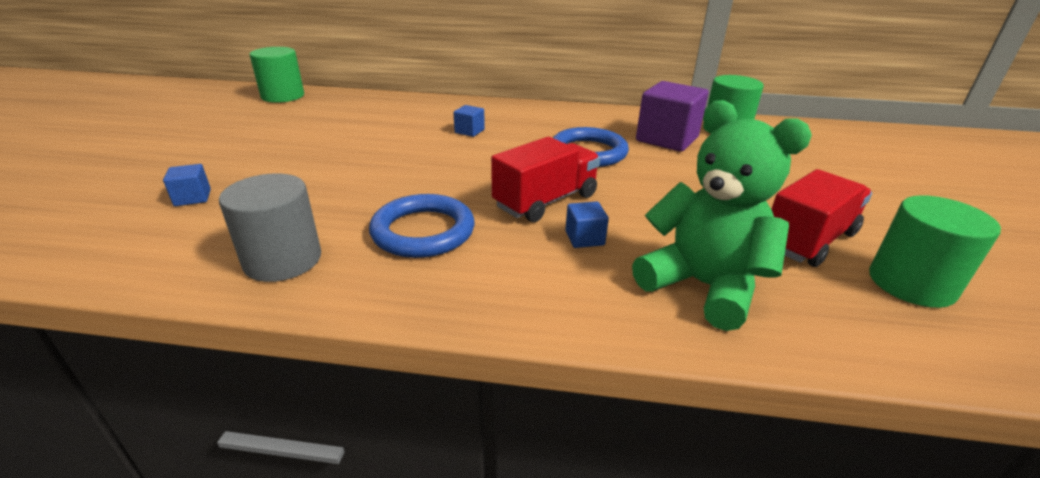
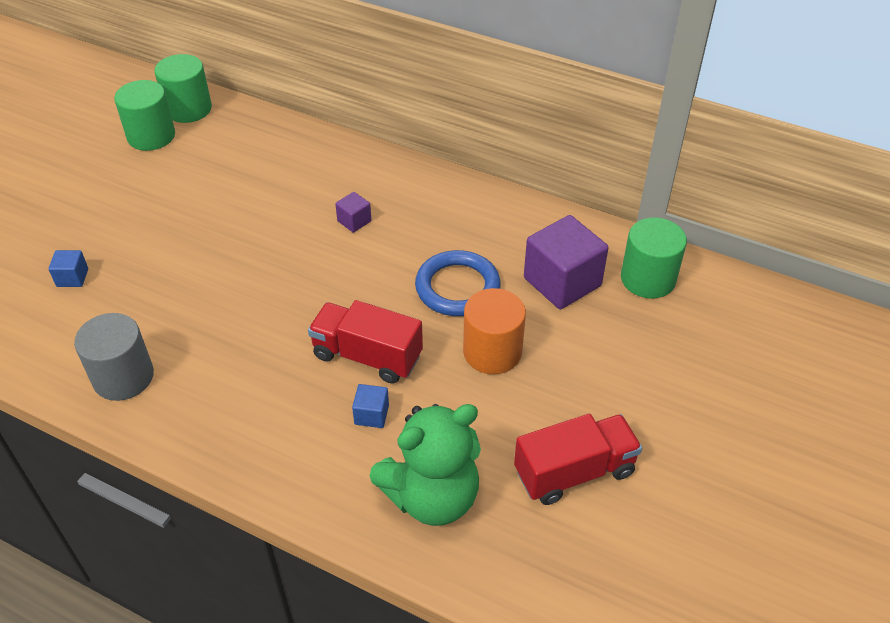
camera: 20 degrees right, 15 degrees up
(423, 231) = (241, 370): blue ring -> none
(469, 131) = (354, 221): blue cube -> purple cube
(546, 201) = (367, 356): red truck -> red truck turned 135 degrees counterclockwise
(654, 181) = (492, 352): none -> orange cylinder
(703, 286) = (432, 496): green teddy bear -> green teddy bear turned 90 degrees clockwise
(911, 284) = (617, 546): green cylinder -> green cylinder (151, 136)

